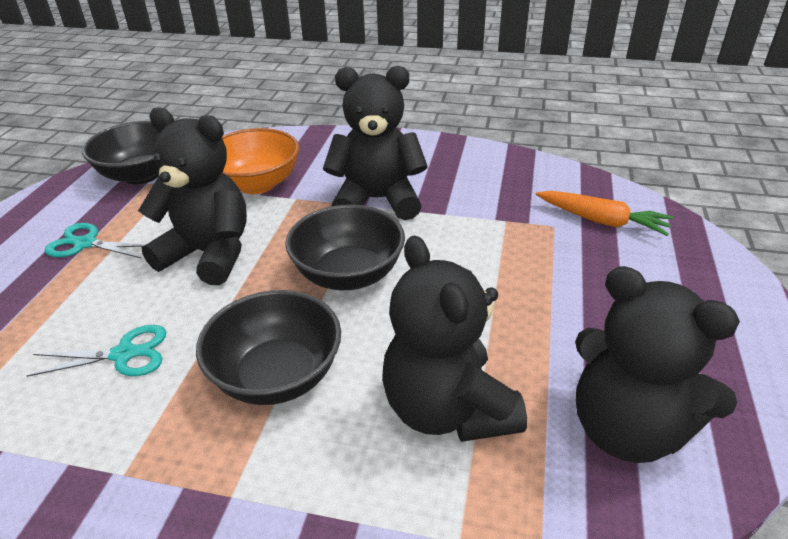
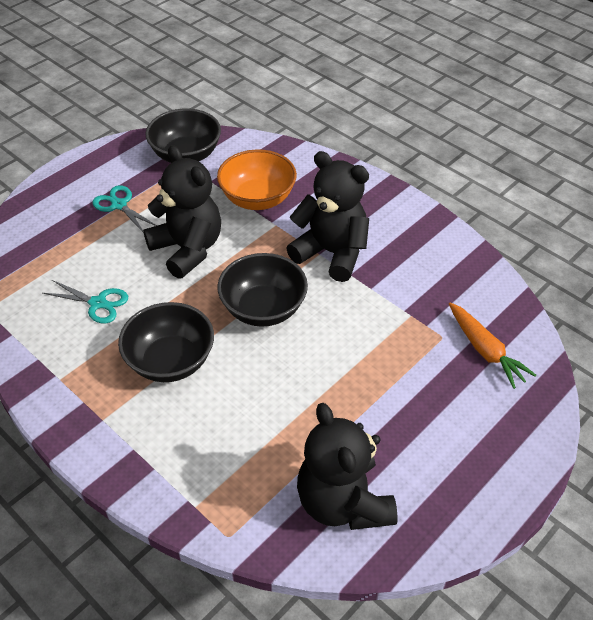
camera: 30 degrees right, 10 degrees up
(448, 409) = (249, 433): black teddy bear -> none

